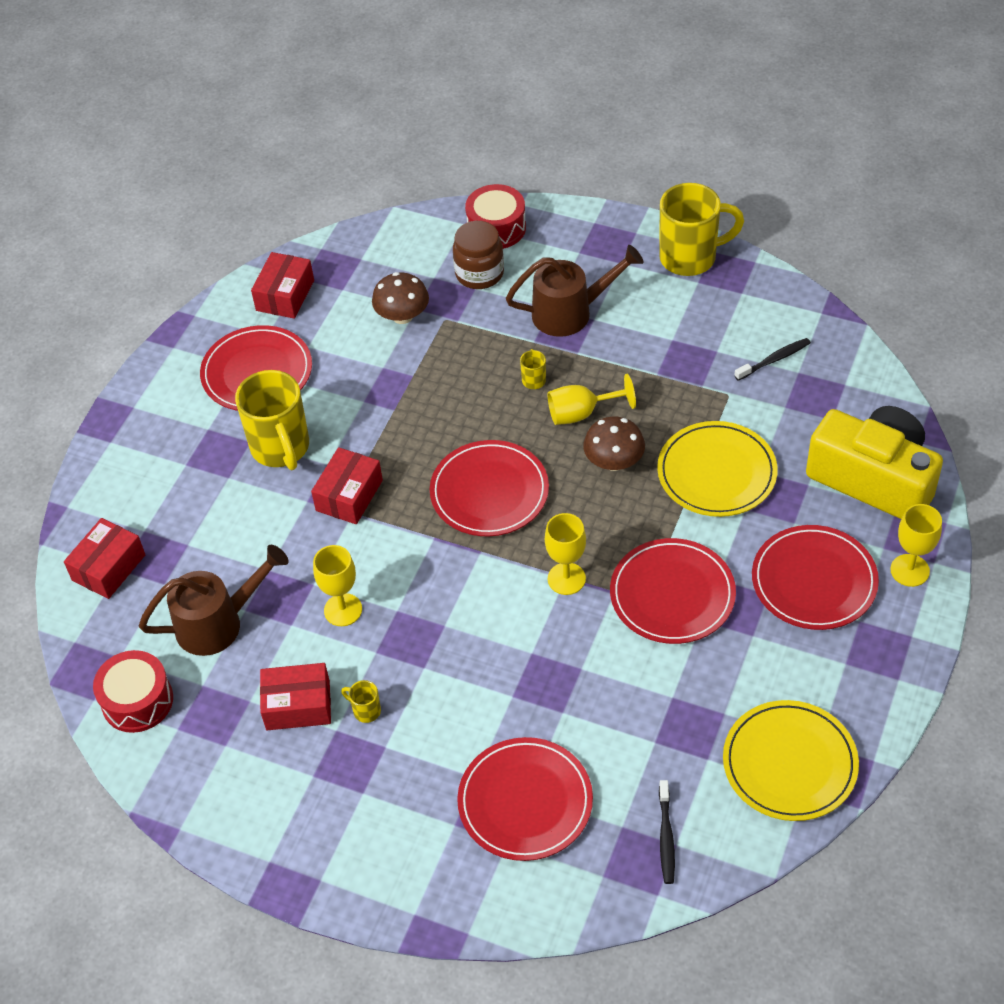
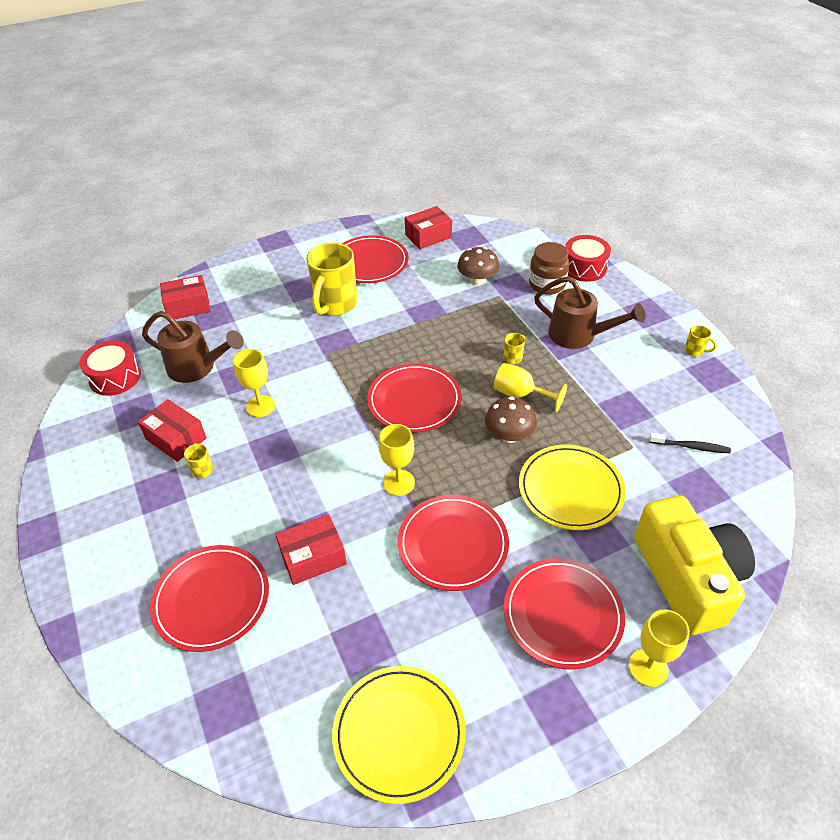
camera: 40 degrees right, 5 degrees down
(349, 495) = (338, 350): red box -> red box (313, 557)
(666, 837) = (259, 706): black toothbrush -> none
(690, 257) = (695, 351): yellow mug -> yellow mug, size x0.41

